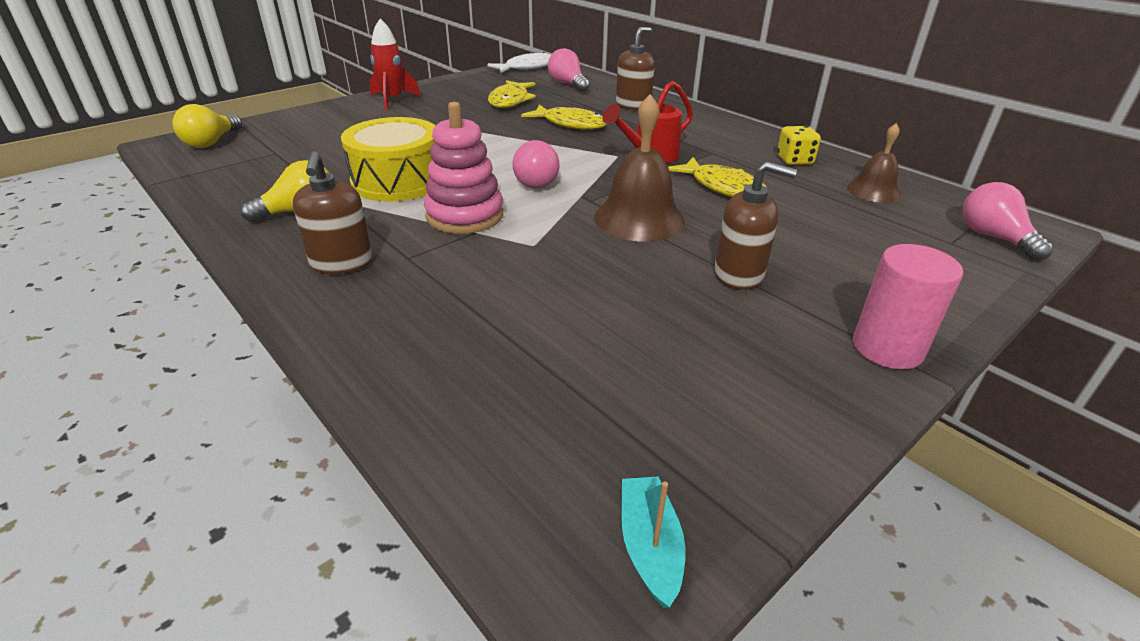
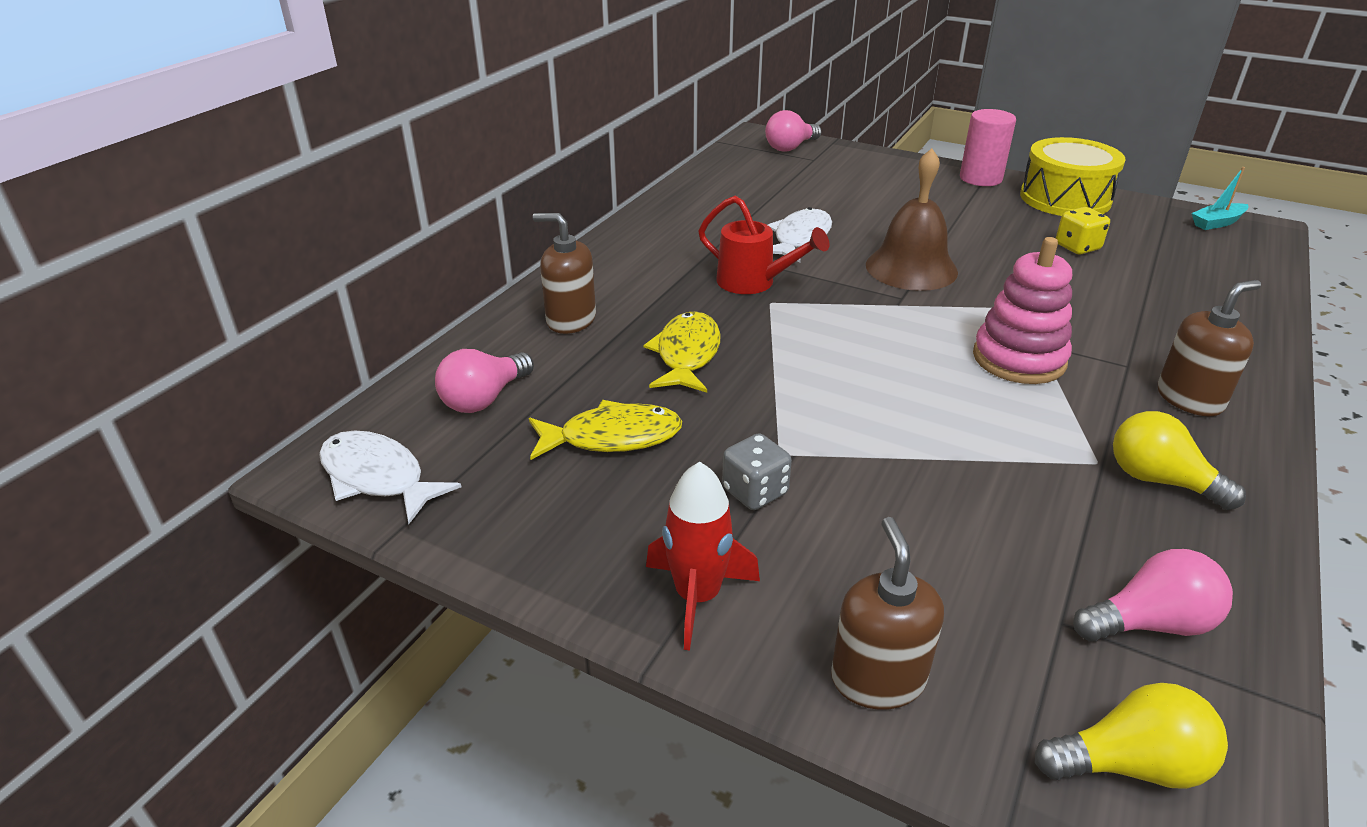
camera: 110 degrees left, 0 degrees up
(398, 181) = (1001, 436): yellow drum -> yellow drum (1065, 199)
(436, 118) = (755, 492): none -> grey dice
(538, 181) = (891, 336): pink light bulb -> pink light bulb (1150, 623)
(723, 187) = (799, 238): yellow fish -> white fish
(739, 275) = (953, 221): brown soap dispenser -> brown soap dispenser (877, 679)
(794, 160) = (698, 211): yellow dice -> yellow dice (1077, 247)
(873, 191) = (742, 180): brown bell -> none

